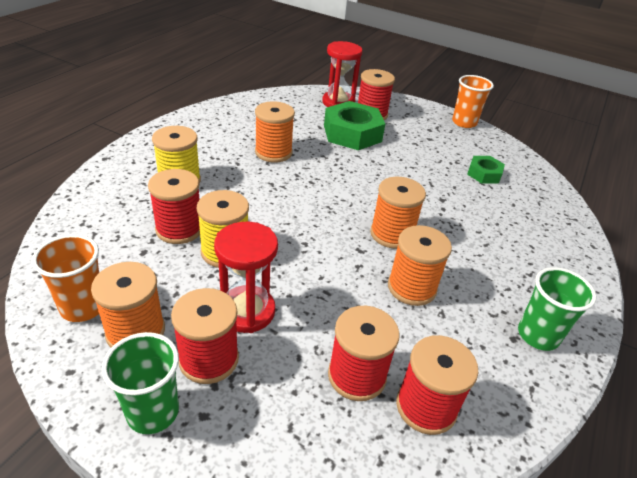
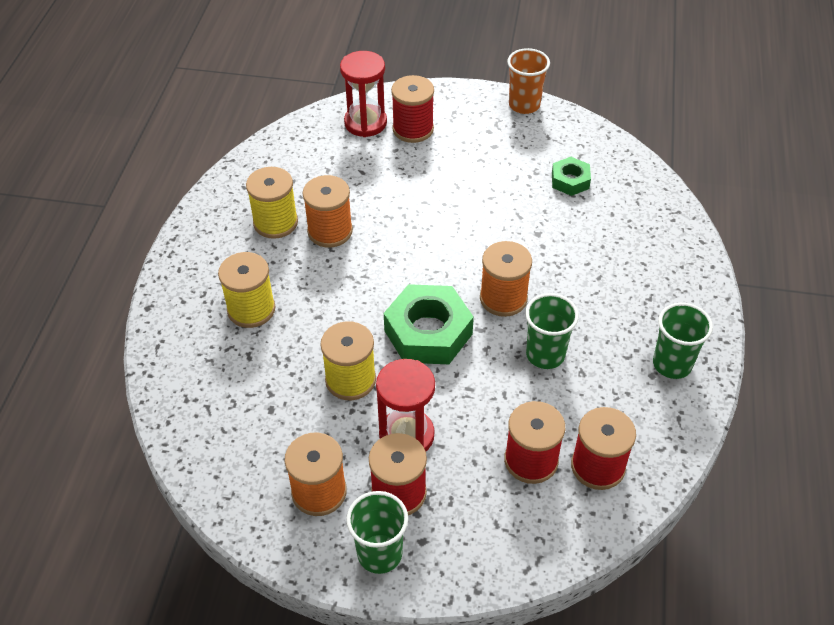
camera: 15 degrees left, 10 degrees up
(83, 307) = (255, 487): orange cup -> none
(179, 229) = (289, 370): red spool -> none
(236, 137) = (275, 222): none -> yellow spool
(352, 133) = (404, 169): green nut -> green nut (428, 332)
(411, 287) = (545, 355): orange spool -> green cup

